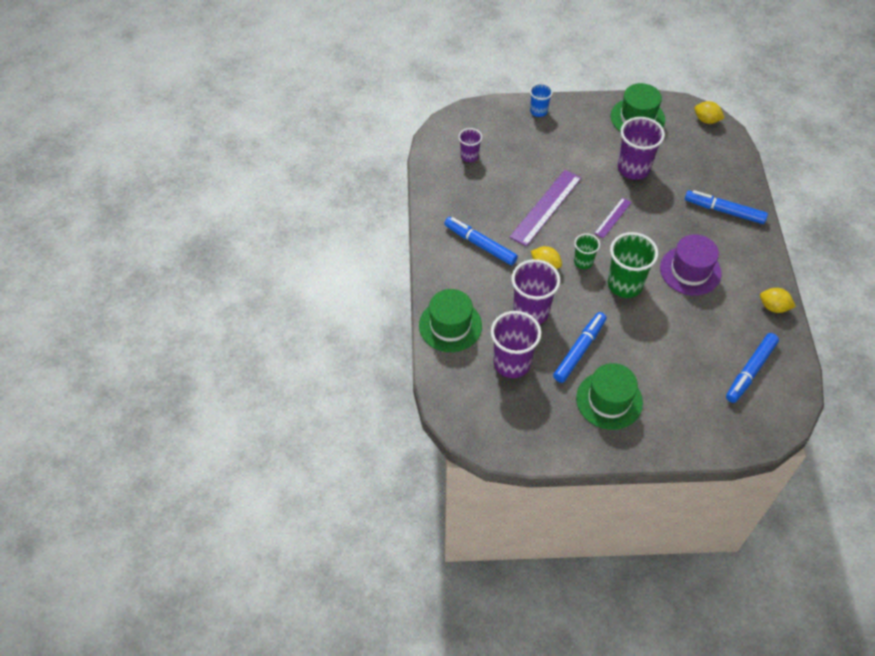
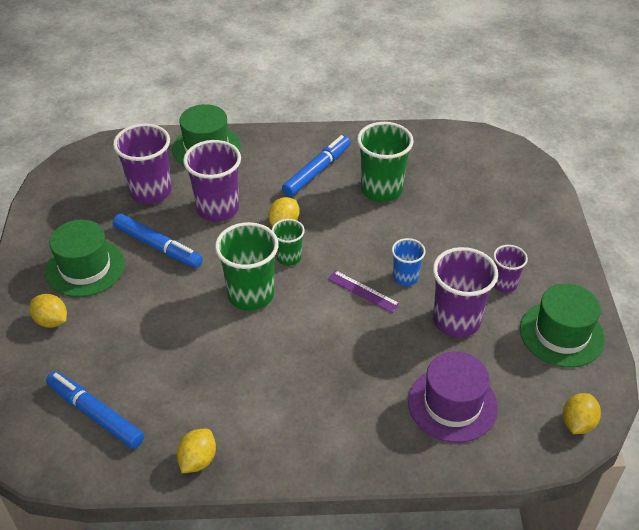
camera: 90 degrees right, 10 degrees down
(469, 156) = (455, 164): purple cup -> purple cup (504, 284)
(502, 203) = (381, 190): none -> green cup
(538, 111) = (549, 228): blue cup -> blue cup (405, 277)
(546, 207) = (377, 228): purple ruler -> none
(669, 415) = (51, 321): none -> yellow lemon
(690, 271) = (270, 366): purple hat -> purple hat (452, 404)
(724, 211) = (382, 422): blue marker -> none

